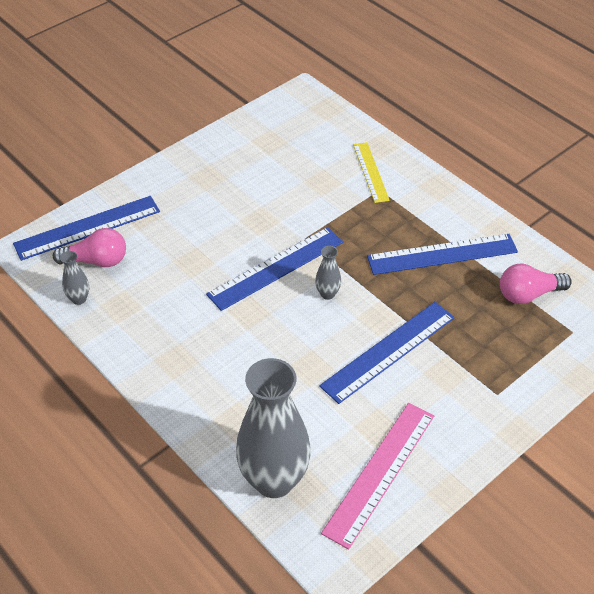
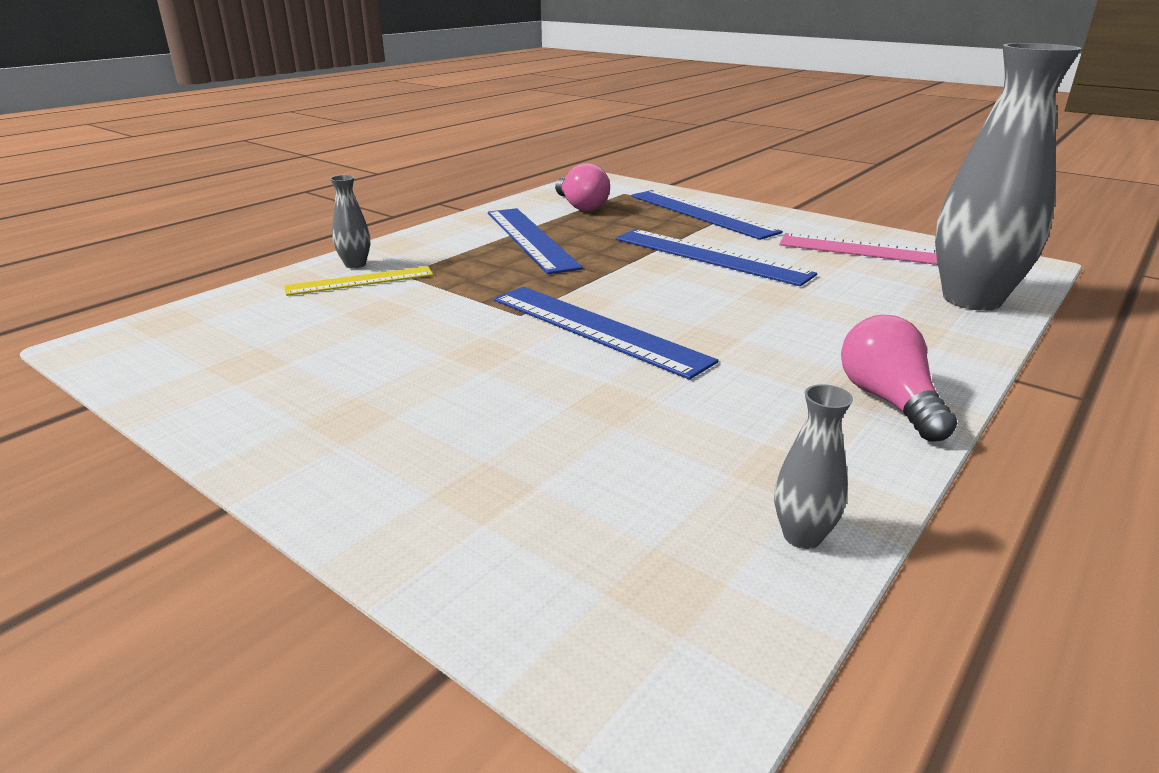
camera: 100 degrees left, 20 degrees down
(87, 228) = (547, 577): blue ruler -> blue ruler (701, 213)
(96, 261) = (664, 533): pink light bulb -> pink light bulb (888, 401)
(327, 294) = (633, 292): grey vase -> grey vase (355, 265)

